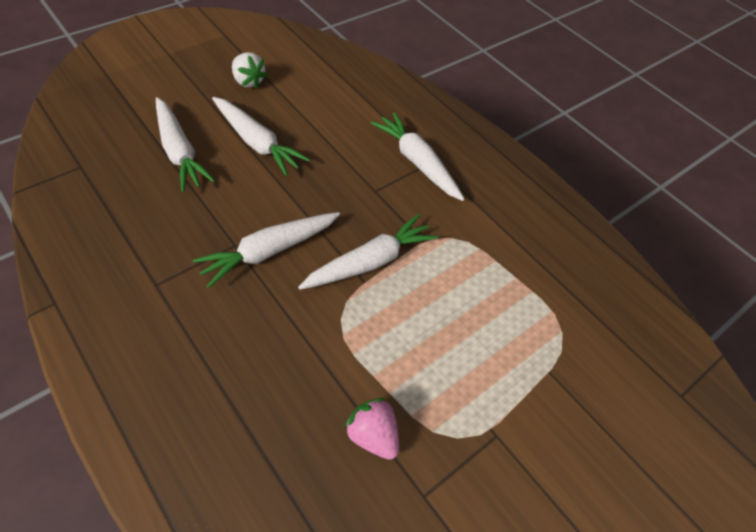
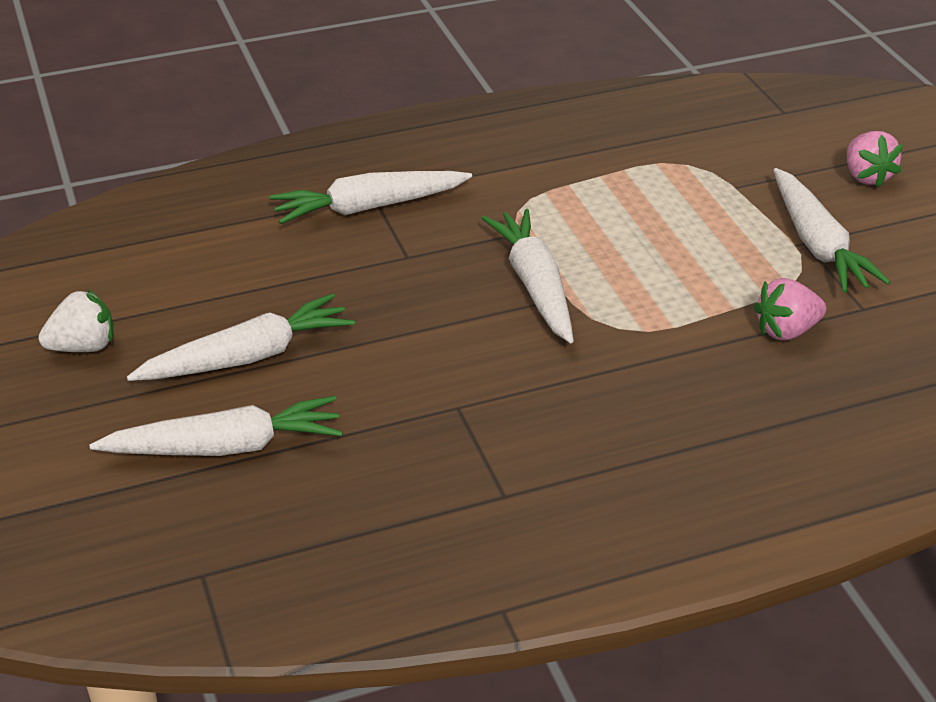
camera: 65 degrees left, 15 degrees down
(269, 251) = (482, 374): white carrot -> white carrot (817, 244)
(621, 479) = (866, 176): none -> pink strawberry

